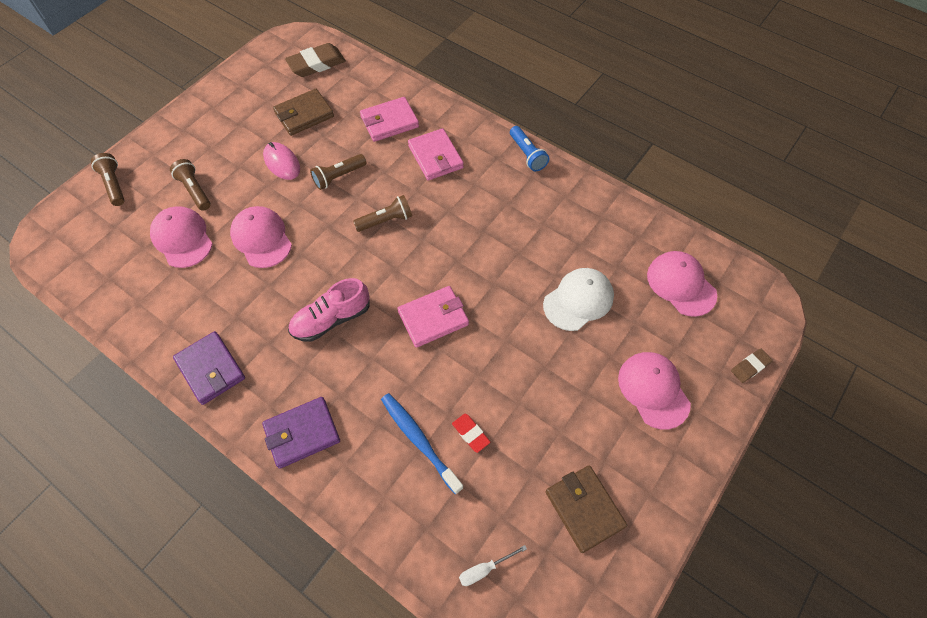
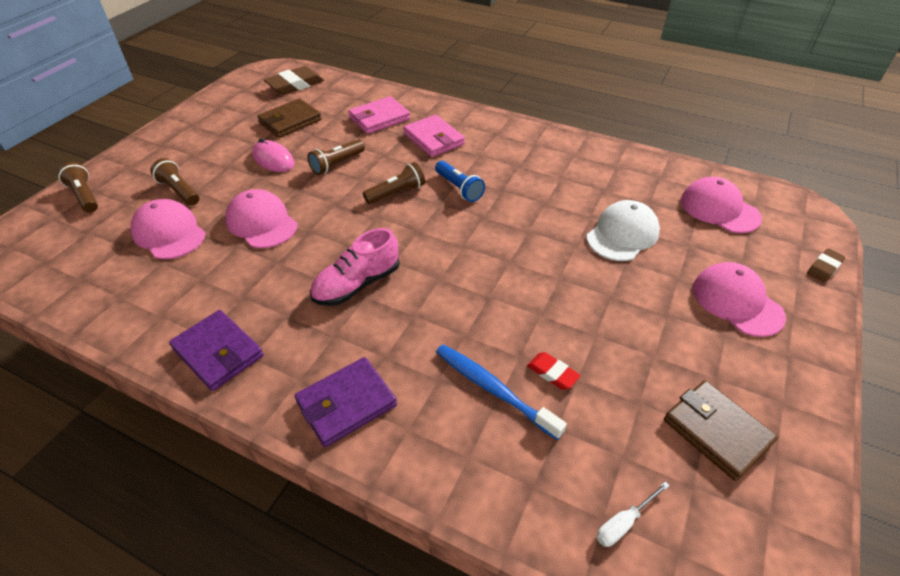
camera: 10 degrees left, 15 degrees down
(433, 318) = (473, 269): pink wallet -> none
(527, 154) = (524, 128): blue flashlight -> blue flashlight (459, 188)

